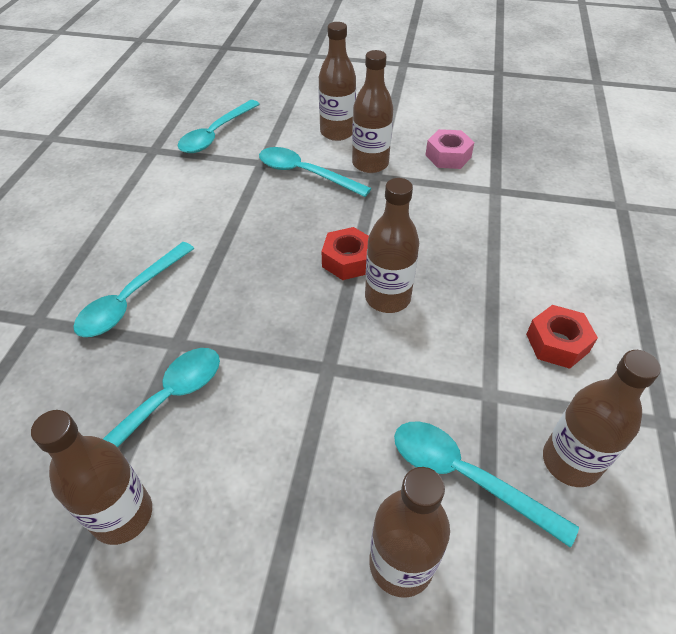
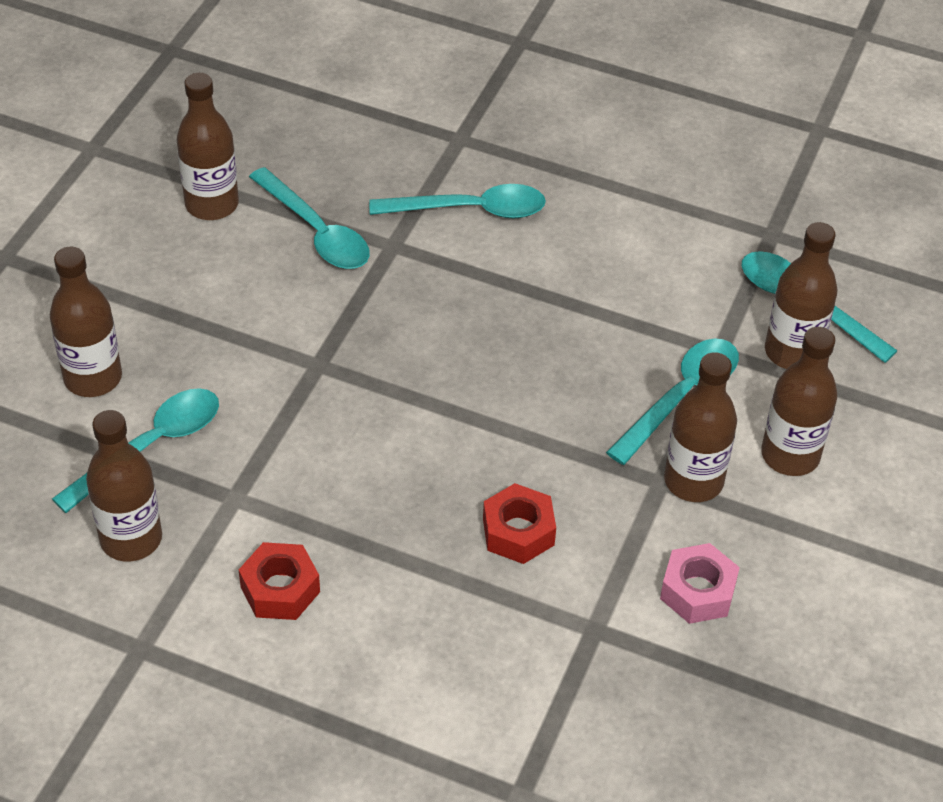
camera: 100 degrees right, 0 degrees up
(131, 299) = (470, 210): turquoise spoon -> turquoise spoon turned 135 degrees clockwise
(348, 260) = (481, 412): red nut -> red nut (518, 532)
(387, 298) = (404, 439): brown bottle -> brown bottle (792, 352)

